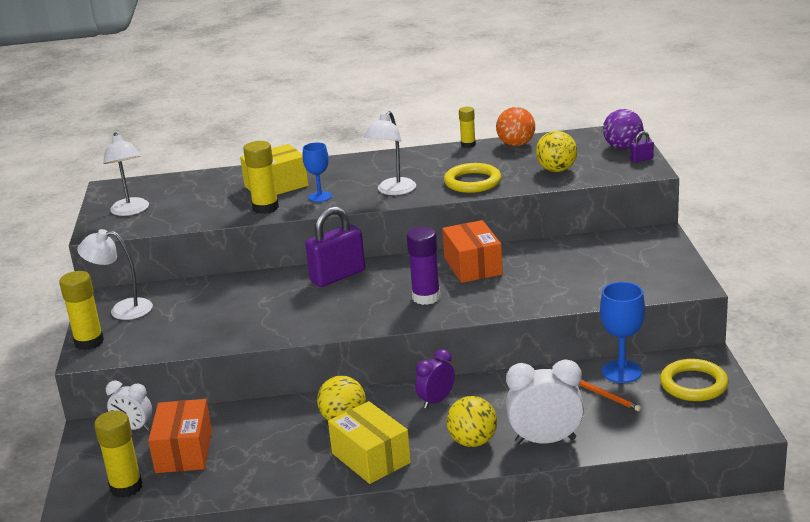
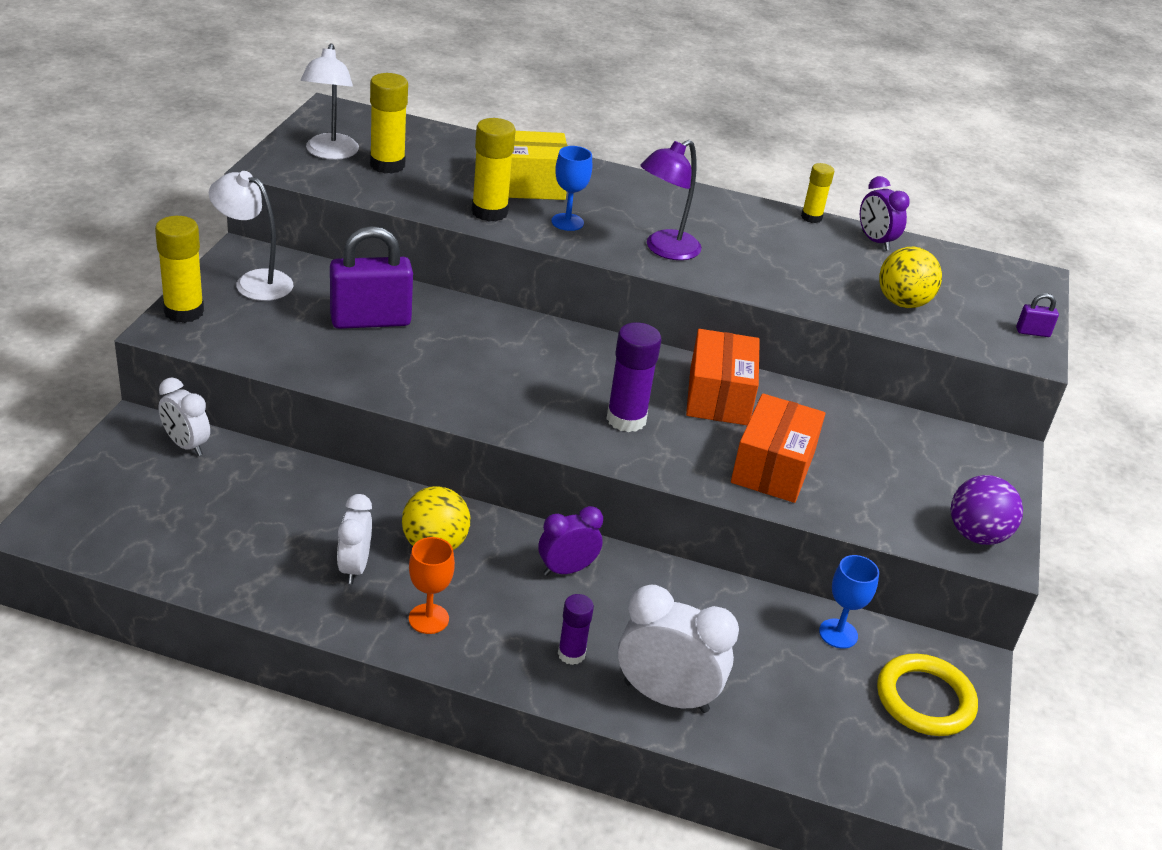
camera: 15 degrees right, 10 degrees up
(126, 487) = (119, 526): yellow glue stick -> yellow glue stick (387, 165)
(184, 451) = (219, 505): orange box -> orange box (773, 467)
(302, 450) = (354, 567): none -> white clock
(338, 276) = (538, 340): purple padlock -> purple padlock (370, 320)
(371, 458) = (428, 619): yellow box -> orange goblet
(393, 191) = (664, 250): white lamp -> purple lamp
(472, 182) = (777, 277): yellow ring -> none
(473, 442) = (571, 654): yellow ball -> purple glue stick
(516, 144) = (875, 241): orange ball -> purple clock
(606, 396) = (792, 664): orange pencil -> none
(621, 371) = (838, 634): blue goblet -> blue goblet, size x0.66
(622, 147) = (1019, 302): purple ball -> purple ball (976, 535)

